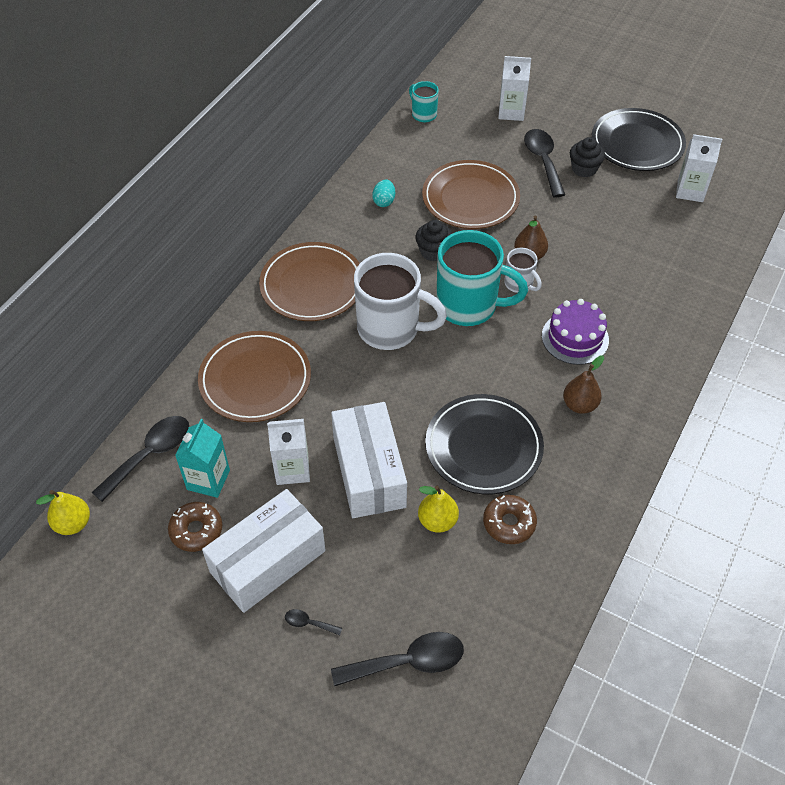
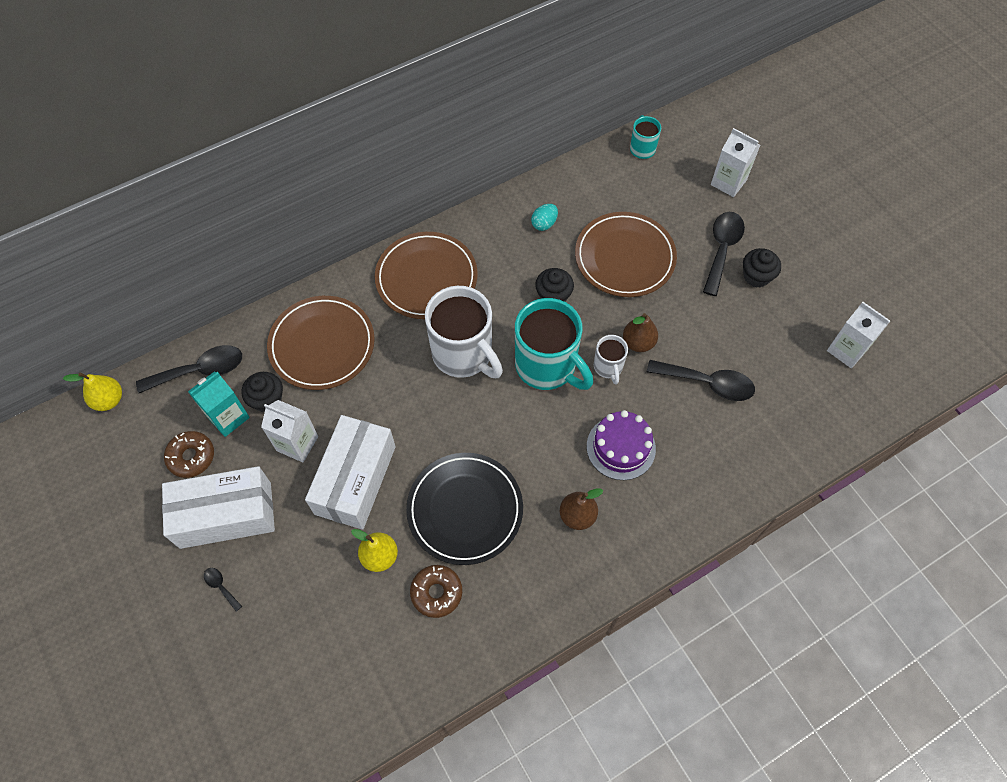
camera: 30 degrees right, 10 degrees up
(236, 447) = (267, 400): none -> black cupcake
(408, 662) = (272, 666): black spoon -> black spoon (707, 383)
(637, 144) = (830, 273): black plate -> none

